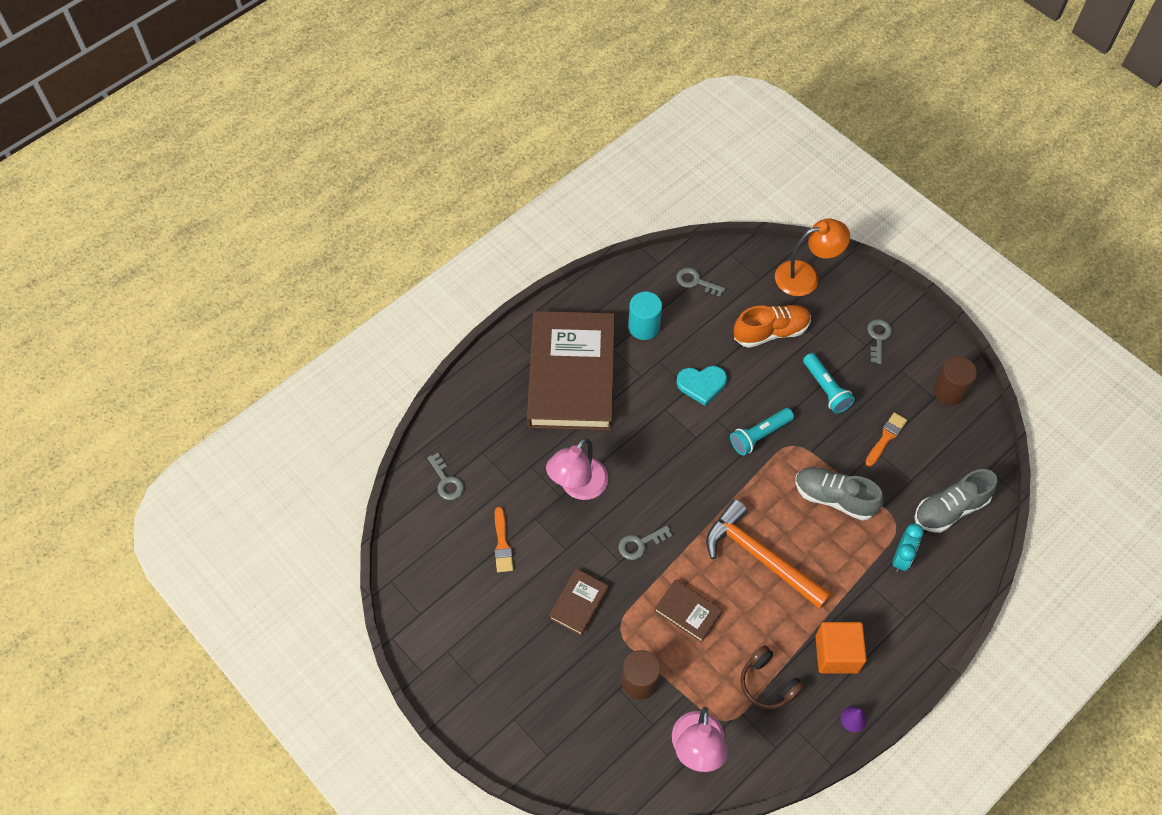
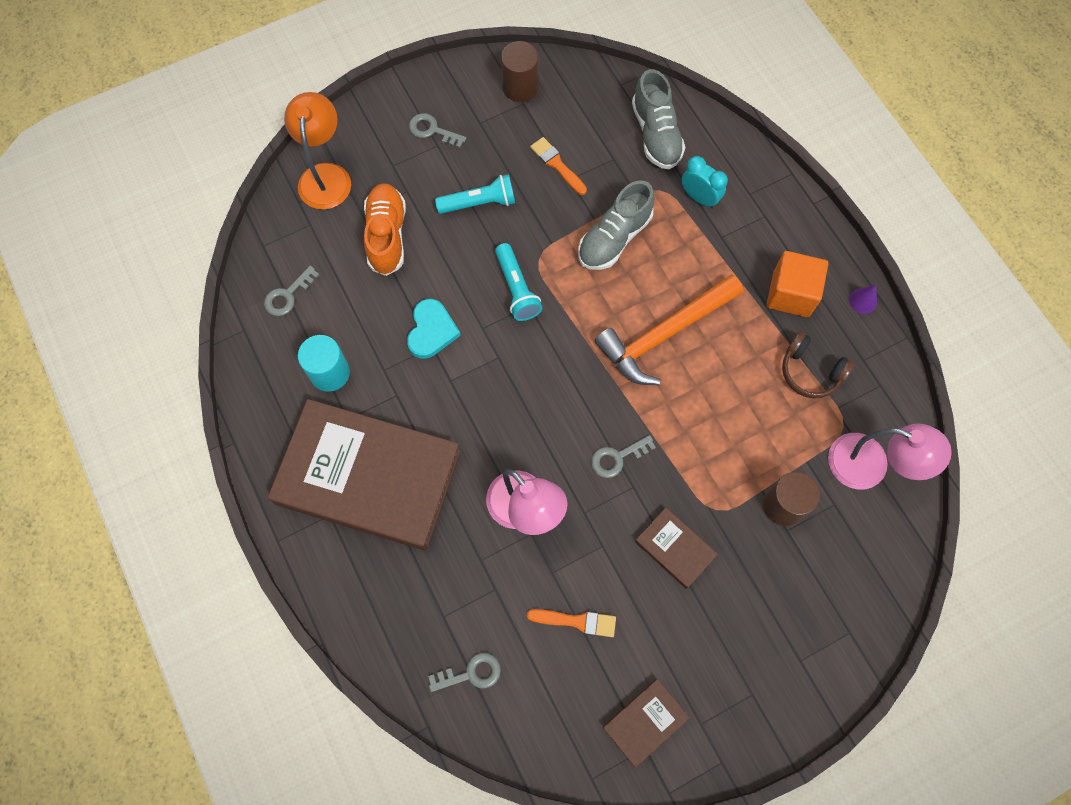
camera: 75 degrees left, 10 degrees up
(640, 544) = (617, 458): grey key -> grey key turned 75 degrees clockwise
(688, 612) = (712, 429): brown book -> brown book (645, 722)
(767, 684) = (810, 371): brown headphones -> brown headphones turned 60 degrees clockwise

